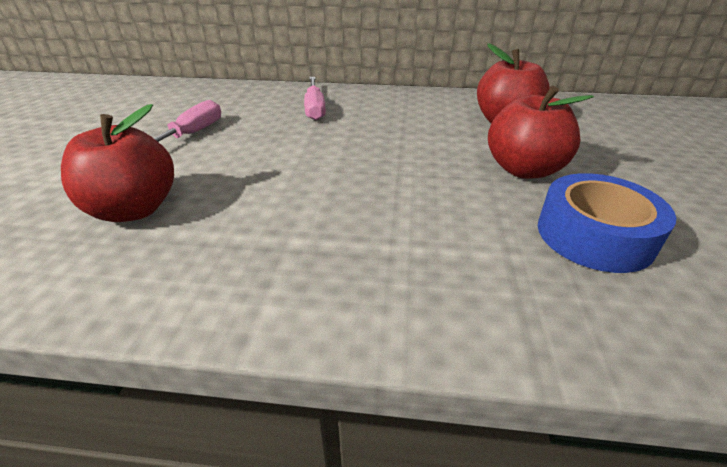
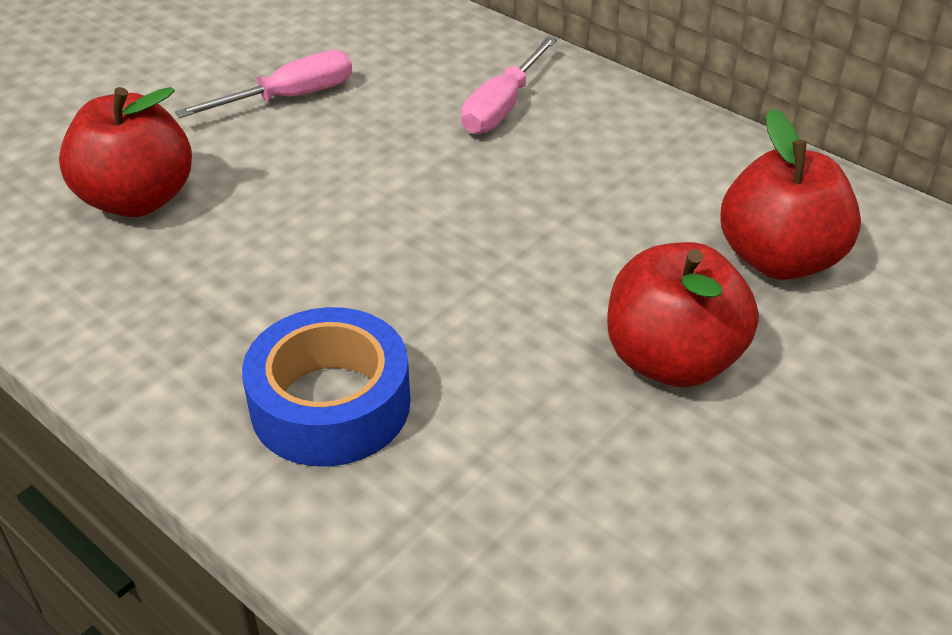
camera: 35 degrees right, 5 degrees up
(594, 235) = (615, 503): blue tape -> blue tape (330, 404)

